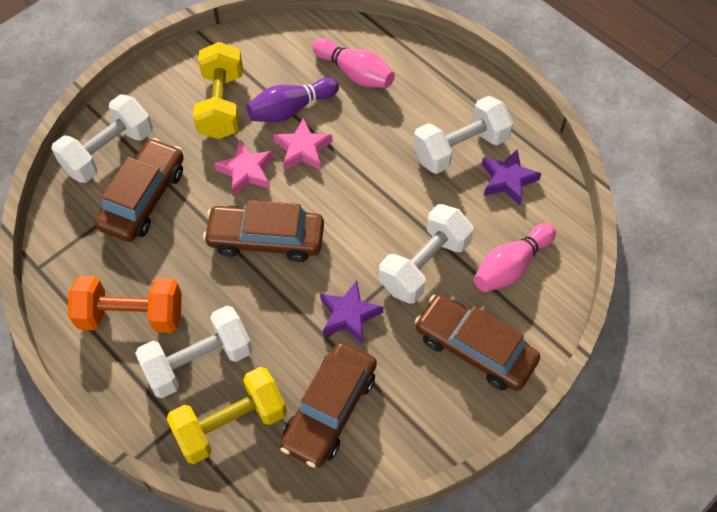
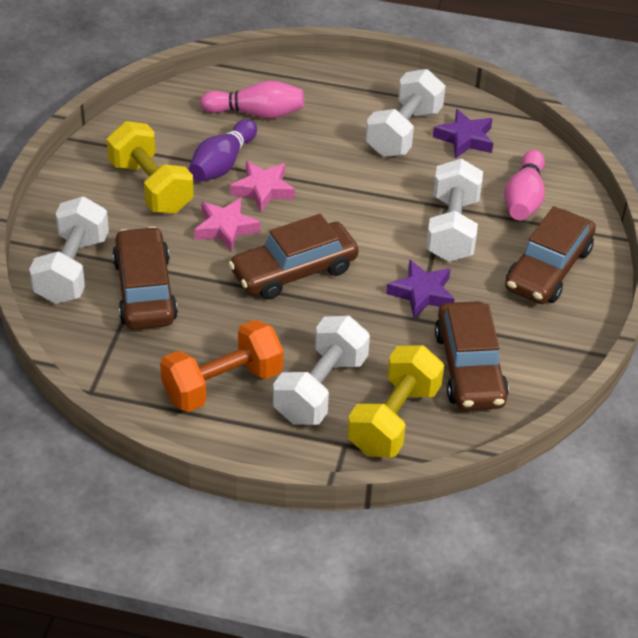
camera: 35 degrees left, 15 degrees down
(475, 348) = (548, 269): brown car -> brown car turned 60 degrees counterclockwise

